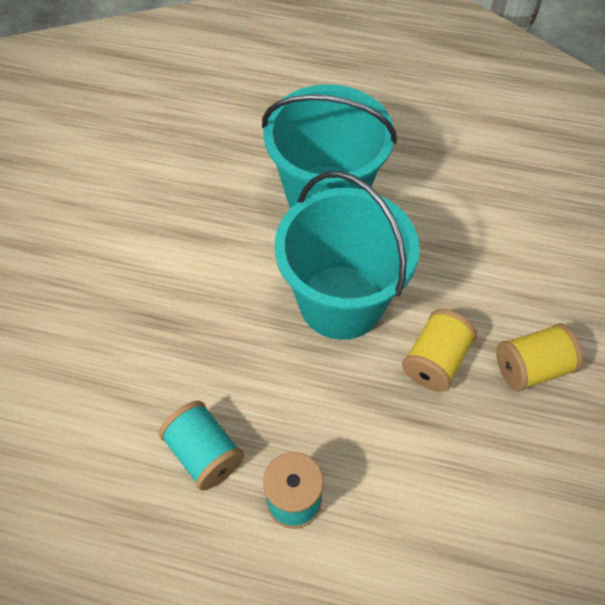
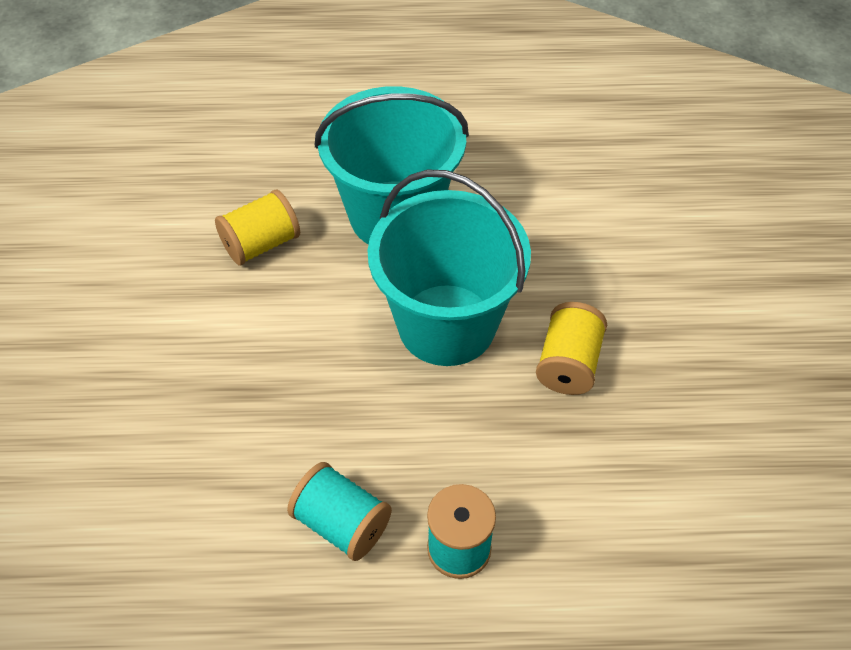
camera: 15 degrees left, 5 degrees down
(531, 367) = (672, 347): yellow spool -> yellow spool (261, 244)

